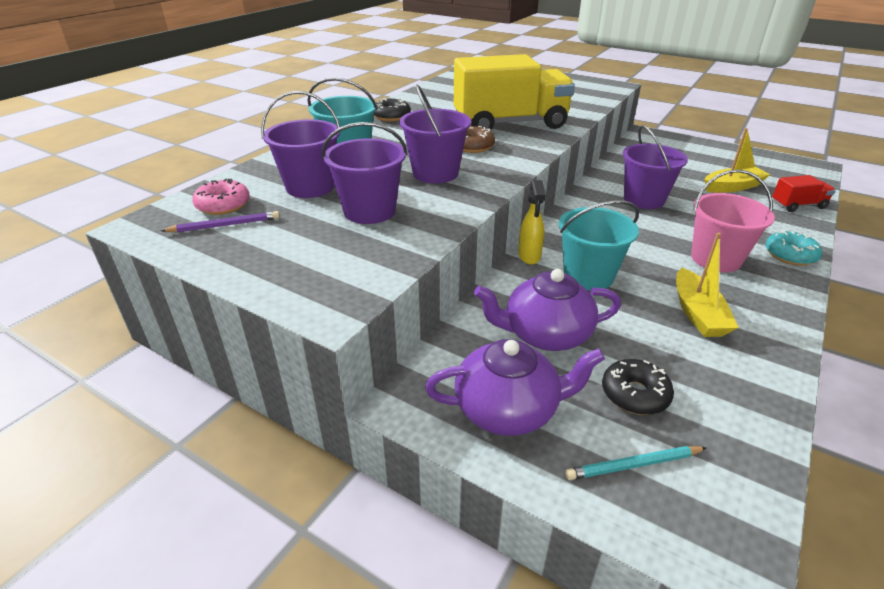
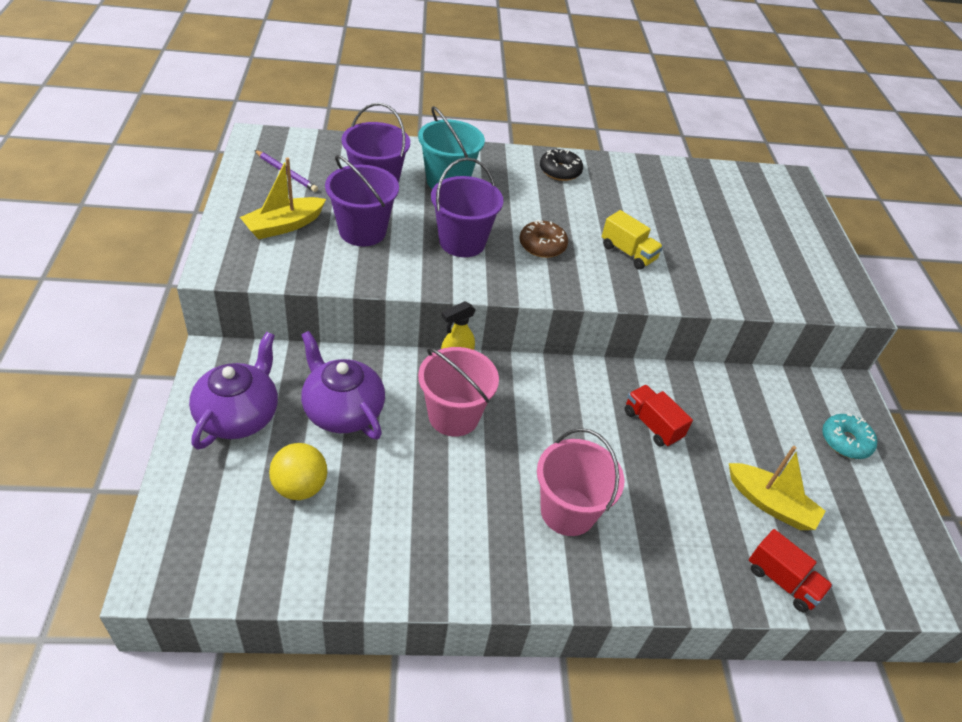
camera: 50 degrees right, 10 degrees up
(223, 205) = (313, 158): pink donut -> none
(508, 409) = (239, 415): purple teapot -> purple teapot turned 120 degrees counterclockwise
(510, 123) = (628, 253): yellow truck -> yellow truck, size x0.44
(588, 276) = (453, 416): turquoise bucket -> pink bucket
(634, 465) = (219, 503): turquoise pencil -> none
(635, 394) = (300, 487): black donut -> yellow ball
(644, 199) = (652, 425): purple bucket -> red truck
(697, 313) = (449, 511): yellow boat -> yellow boat (284, 226)
(790, 255) = (634, 581): turquoise donut -> turquoise donut (845, 441)

